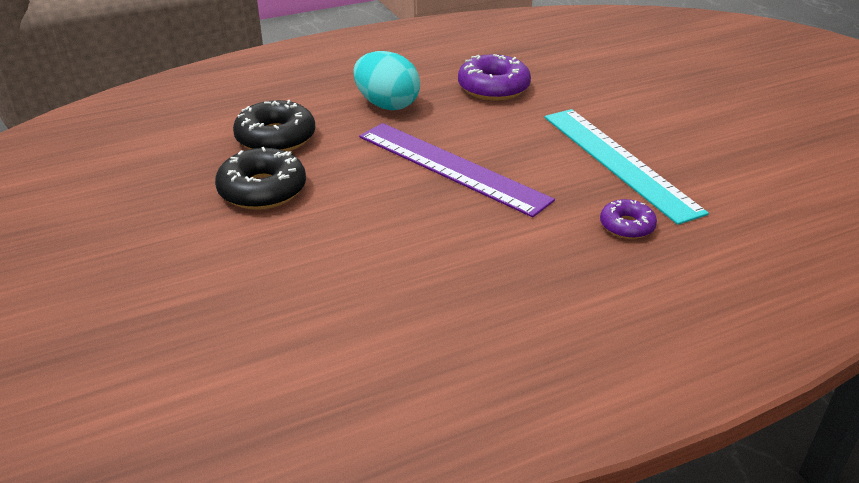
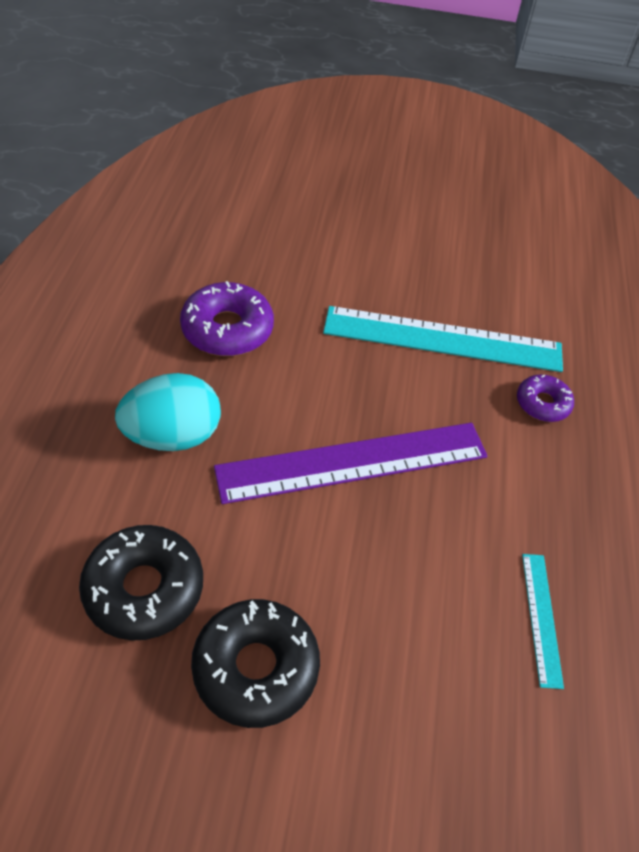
camera: 60 degrees left, 15 degrees up
(419, 287) = (541, 618): none -> turquoise ruler

